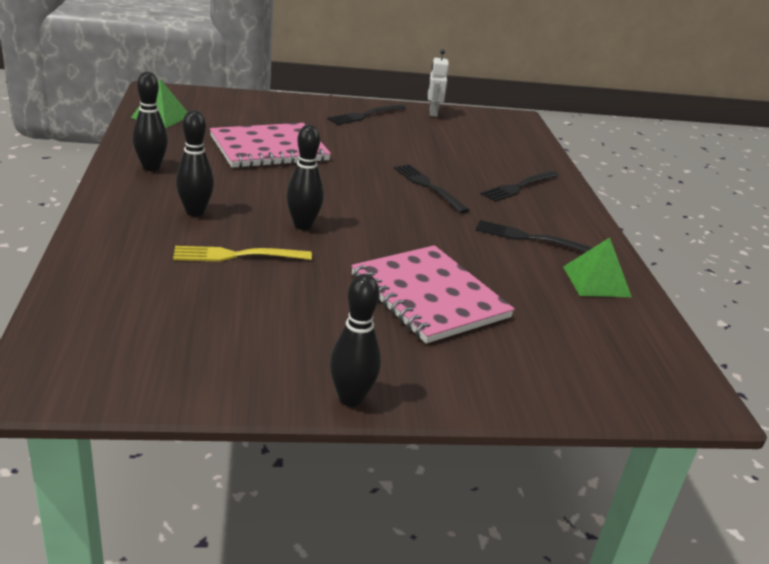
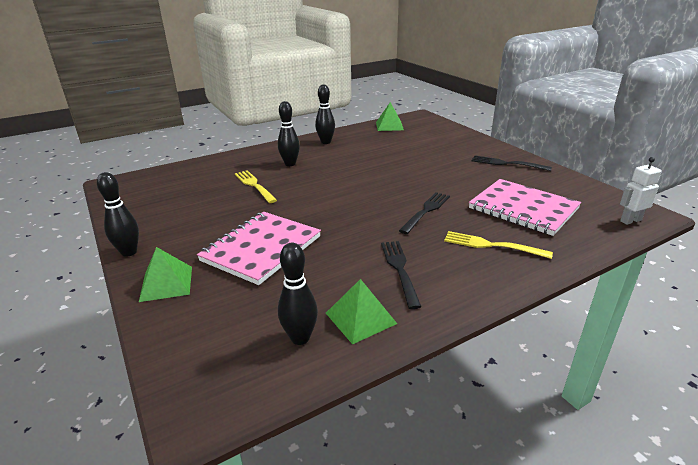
camera: 70 degrees right, 0 degrees up
(269, 149) = (396, 156): pink notebook -> pink notebook (523, 209)
(303, 225) = (309, 190): black bowling pin -> black bowling pin (300, 338)
(433, 113) = (568, 181): white robot -> white robot (630, 220)
(462, 379) = (166, 283): none -> green pyramid
(518, 187) = (491, 245): black fork -> yellow fork

